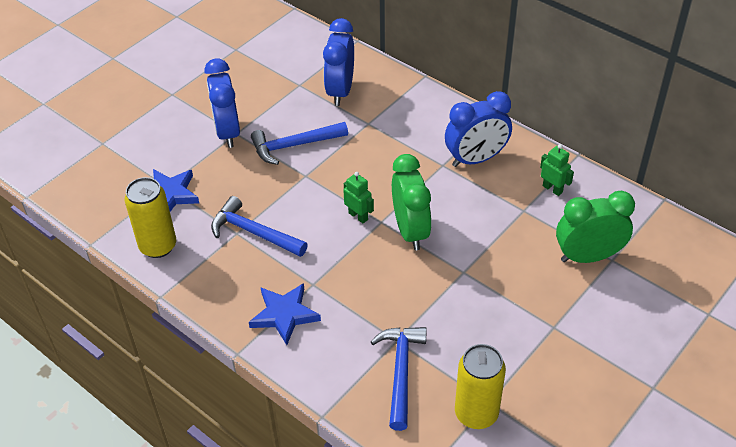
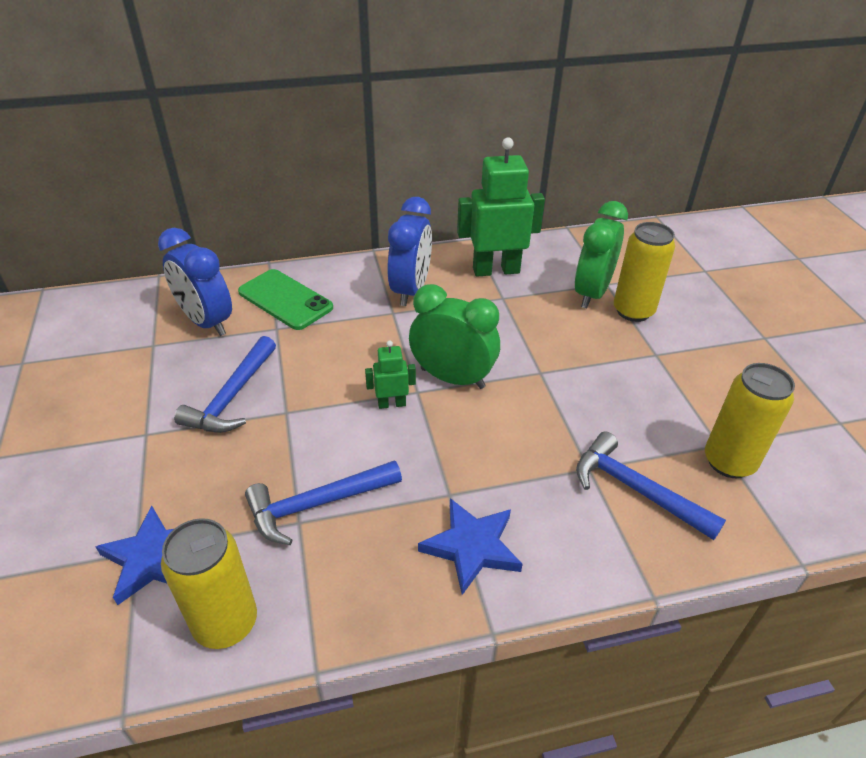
camera: 55 degrees left, 5 degrees down
(227, 132) = (133, 440): blue clock -> none
(398, 109) = (285, 300): none -> green phone
(552, 189) = (496, 270): green robot -> green robot, size x2.07
(593, 291) = (633, 311): none -> yellow can

